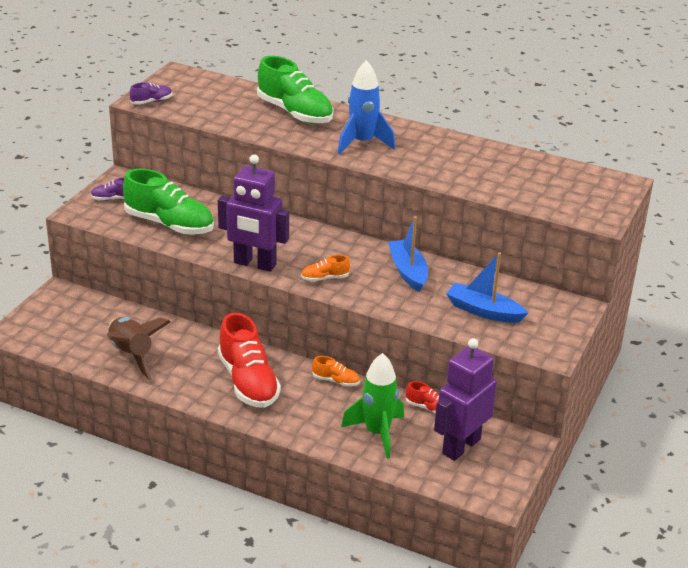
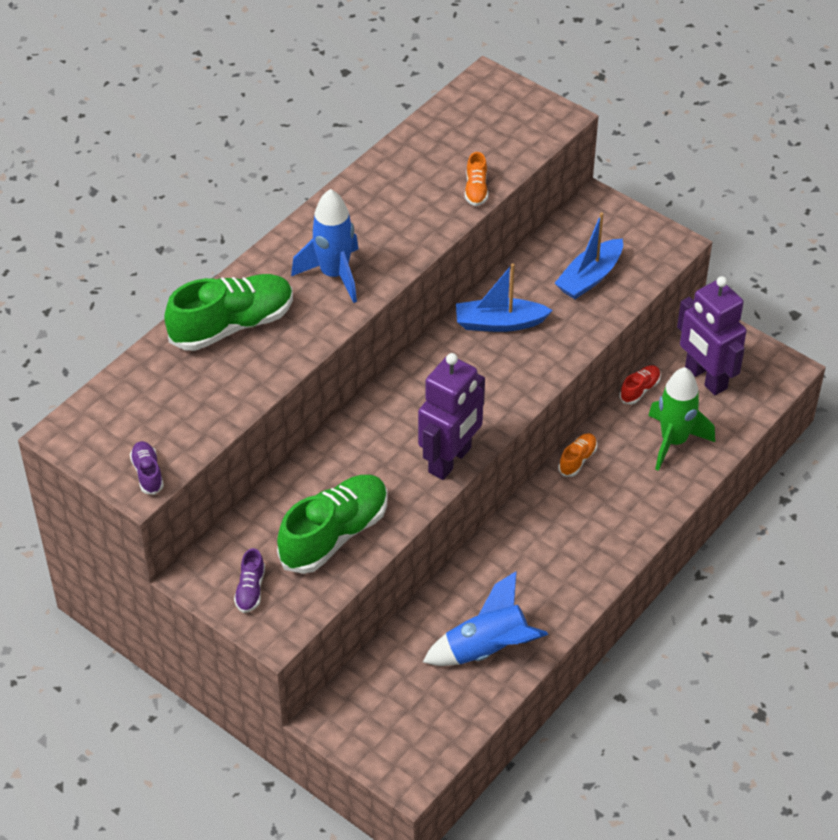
camera: 75 degrees left, 15 degrees up
(132, 355) = (487, 650): brown rocket -> blue rocket
(248, 382) = (563, 540): red shoe -> none
(325, 278) = (496, 399): orange shoe -> orange shoe (476, 190)

